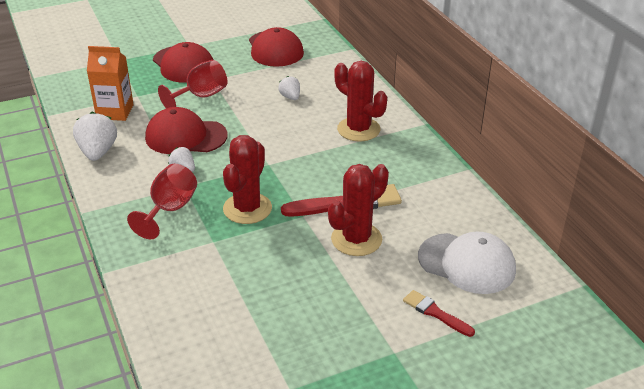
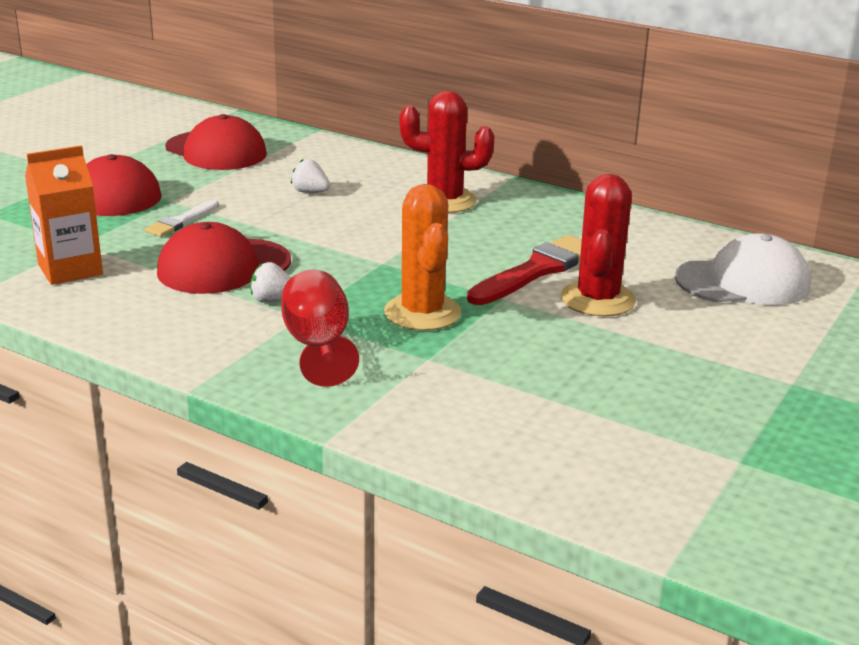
camera: 35 degrees left, 10 degrees down
(98, 152) = (111, 319): white strawberry -> none
(200, 96) = (181, 221): red goblet -> white brush
(247, 208) = (422, 313): red cactus -> orange cactus
(435, 313) = (778, 334): red brush -> none

